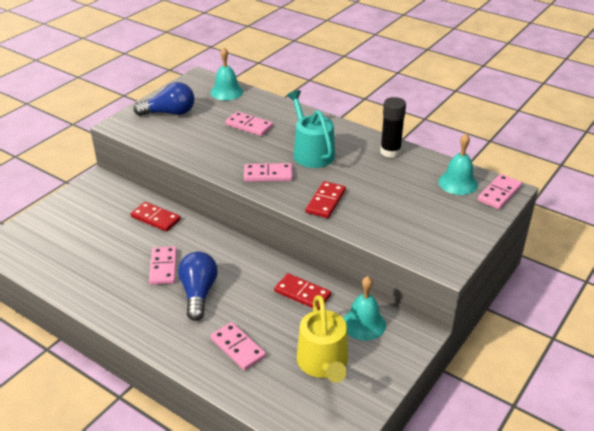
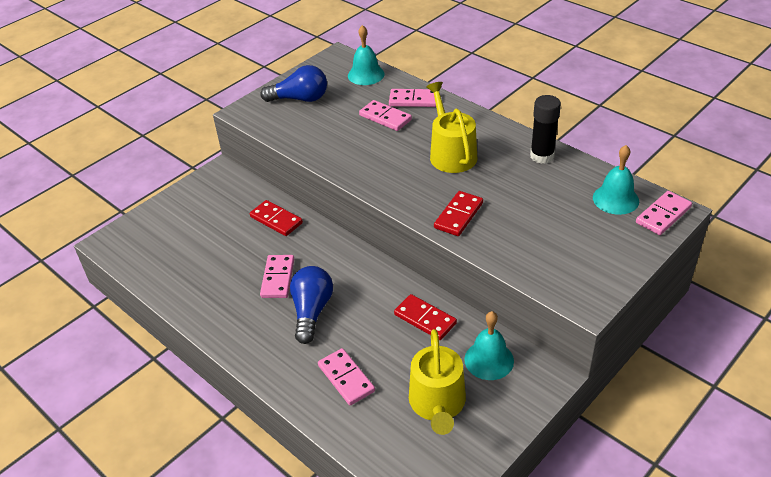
camera: 10 degrees right, 5 degrees up
(268, 175) = (398, 179): pink domino -> pink domino (413, 100)
(311, 152) = (451, 153): turquoise watering can -> yellow watering can

